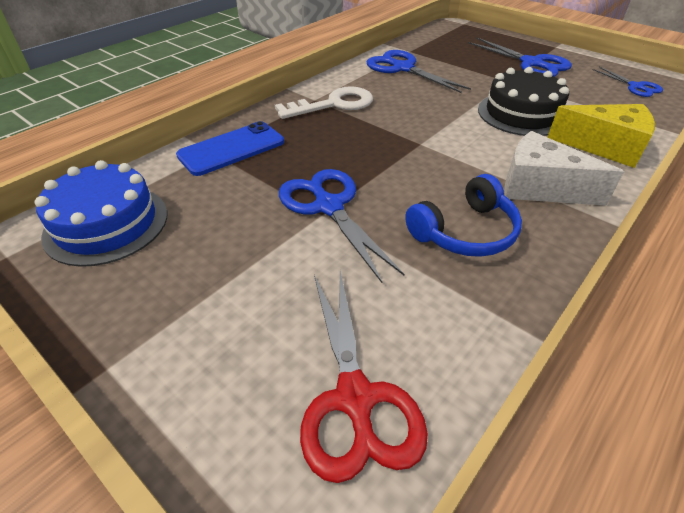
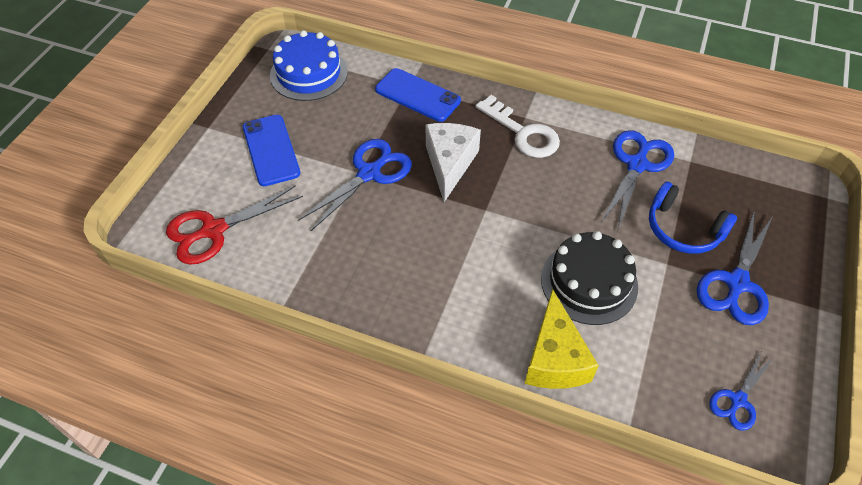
camera: 70 degrees right, 10 degrees up
(224, 291) = (271, 150): none -> blue phone
(465, 232) = (371, 259): blue headphones -> blue headphones (683, 229)
(540, 187) = (453, 305): white cheese -> white cheese (449, 164)

